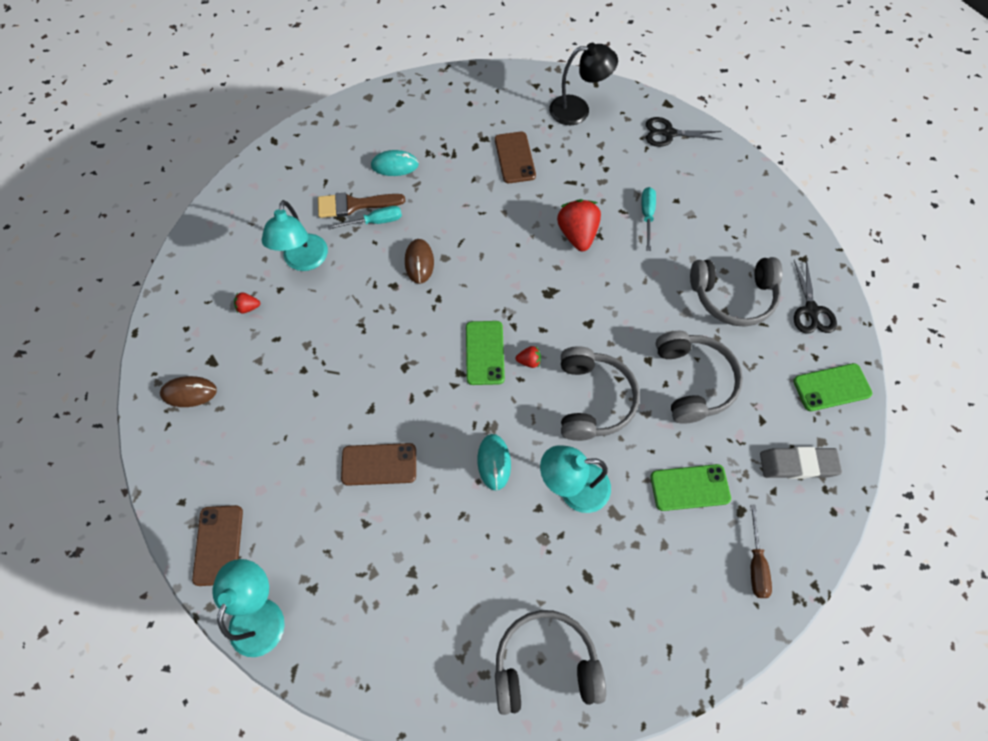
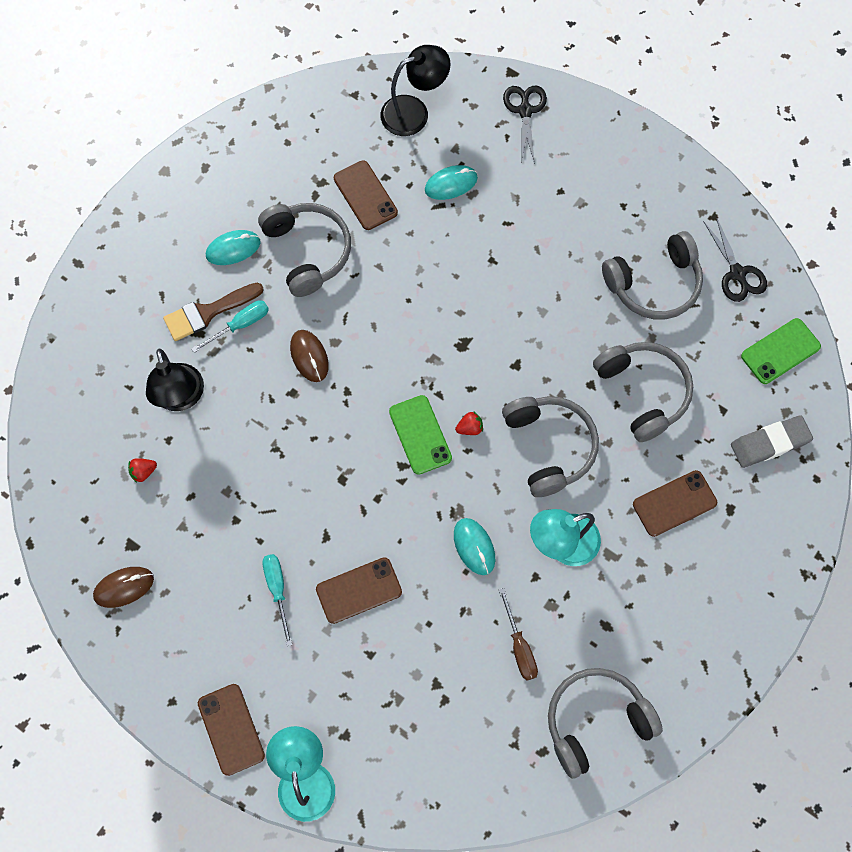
camera: 20 degrees left, 5 degrees up
(304, 261) = (181, 398): turquoise lamp -> black lamp
(452, 184) = (307, 252): none -> grey headphones
(577, 234) = (468, 267): red strawberry -> none
(587, 169) = (451, 184): none -> turquoise mouse
(647, 216) = (535, 220): turquoise screwdriver -> turquoise screwdriver (277, 590)
(668, 133) = (525, 110): black scissors -> black scissors turned 105 degrees clockwise
(690, 487) = (674, 503): green phone -> brown phone
(755, 563) = (759, 555): brown screwdriver -> brown screwdriver (519, 646)

